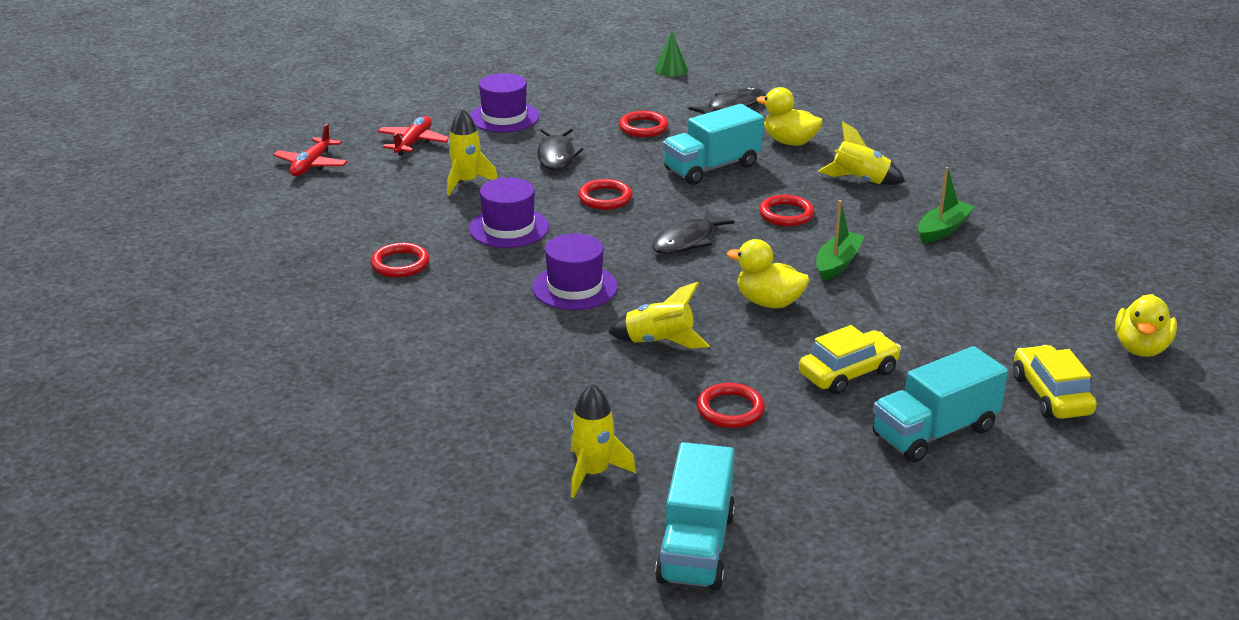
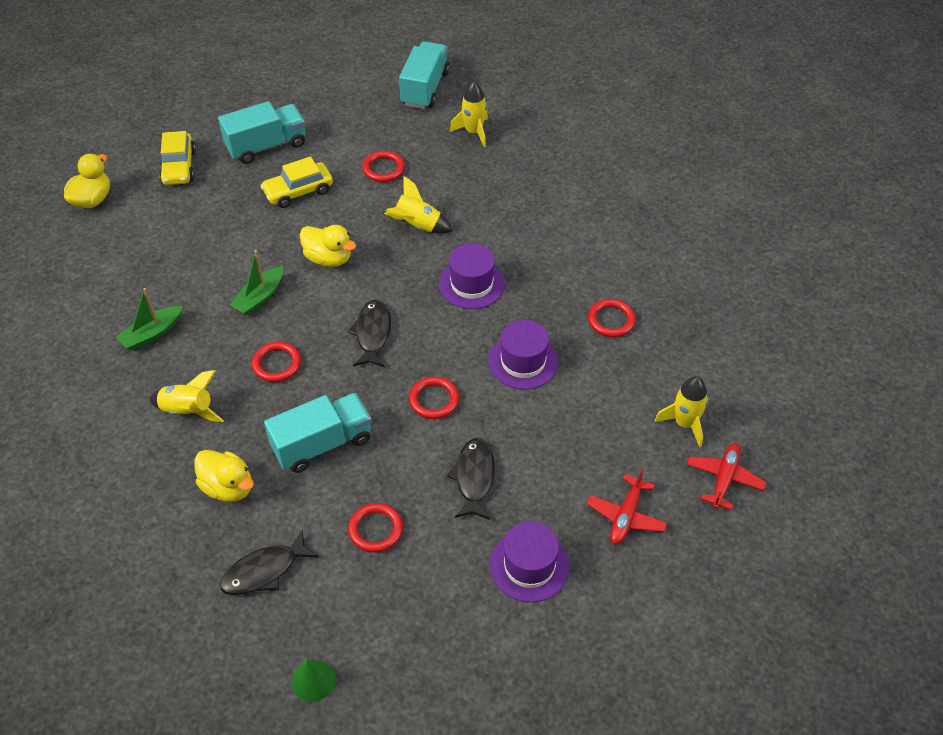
camera: 175 degrees left, 20 degrees up
(466, 182) = (564, 435): yellow rocket -> yellow rocket (684, 423)
(687, 241) = (372, 333): black fish -> black fish turned 45 degrees counterclockwise

